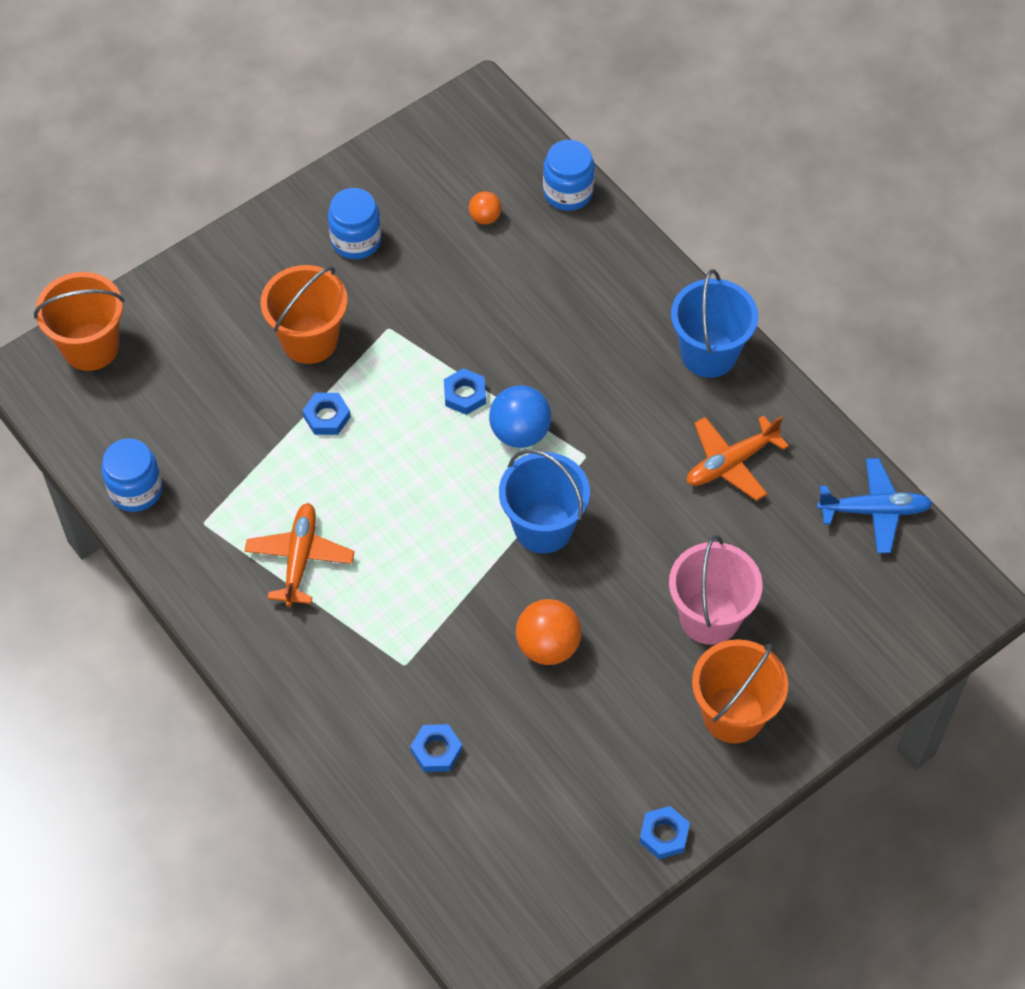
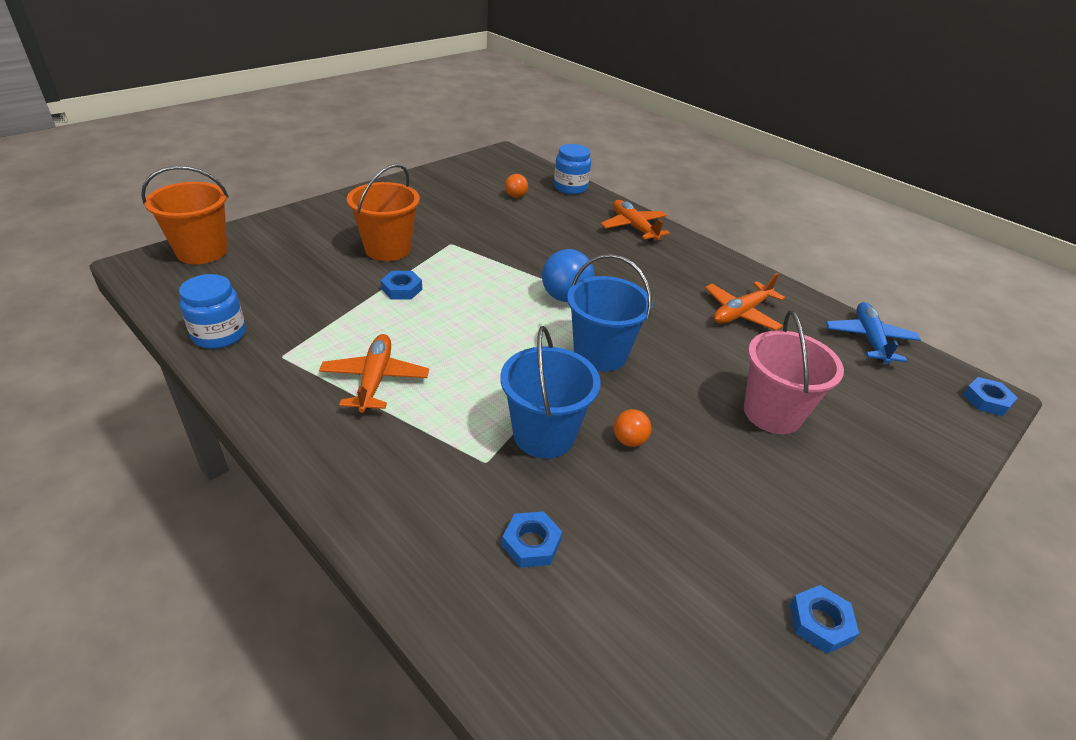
camera: 10 degrees left, 20 degrees down
(356, 240) = (423, 204): blue jar -> none
(465, 395) = (516, 277): blue nut -> blue nut (986, 400)
(548, 646) = (629, 440): orange ball -> orange ball, size x0.56
(639, 288) = (633, 227): none -> orange plane
(709, 354) = (696, 257): blue bucket -> blue bucket (544, 435)
(733, 715) = (834, 492): orange bucket -> none
(874, 510) = (869, 339): blue plane -> blue plane turned 75 degrees counterclockwise

